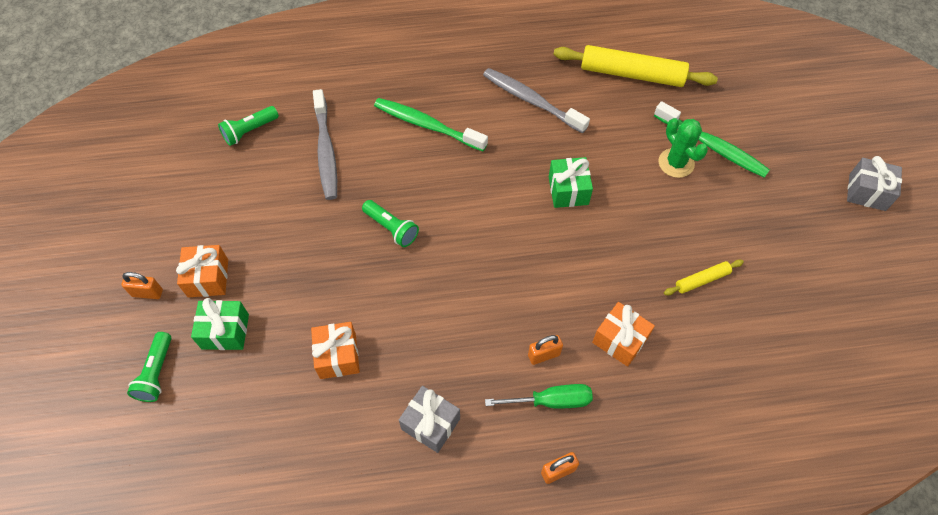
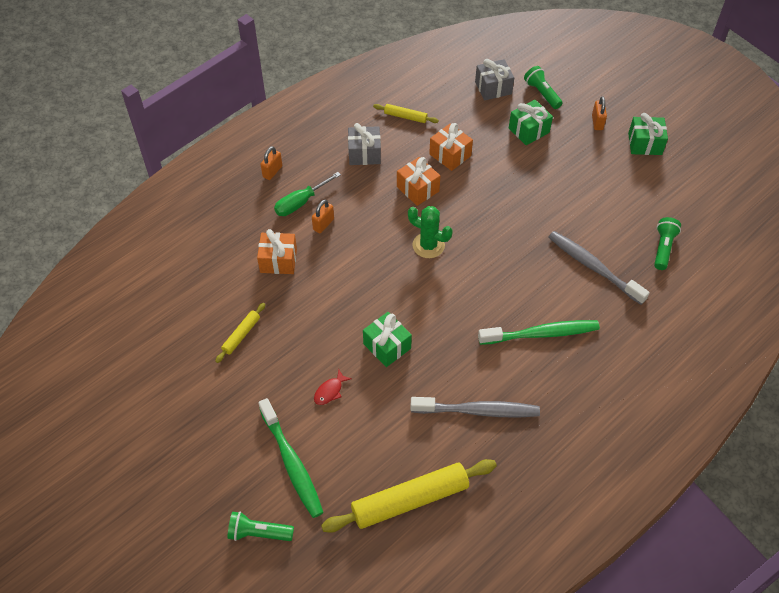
camera: 145 degrees right, 5 degrees down
(135, 237) = (645, 144): none -> green gift
(147, 293) = (597, 122): orange padlock -> orange padlock turned 60 degrees counterclockwise
(208, 278) = (572, 149): orange gift -> orange gift (418, 189)
(339, 449) = (405, 117): none -> yellow rolling pin
(391, 228) = (491, 242): green flashlight -> green flashlight (259, 533)
(645, 182) = (330, 391): none -> red fish
(676, 163) = (314, 425): green cactus -> green cactus (428, 245)
(712, 146) = (291, 463): green toothbrush -> green toothbrush turned 120 degrees counterclockwise
(867, 192) = (130, 499): grey gift -> grey gift (493, 88)

